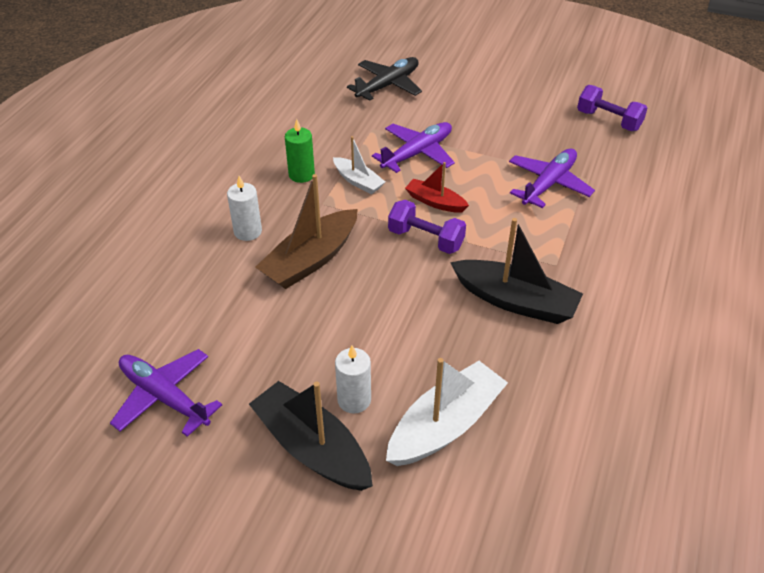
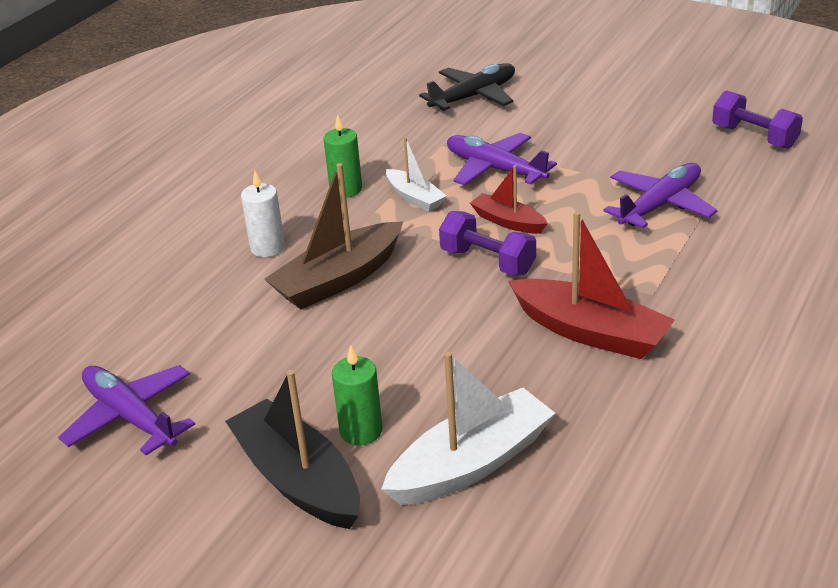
camera: 10 degrees right, 10 degrees down
(354, 400) = (361, 431): white candle -> green candle
(417, 153) = (495, 169): purple plane -> purple plane turned 105 degrees counterclockwise
(515, 301) = (590, 332): black boat -> red boat

